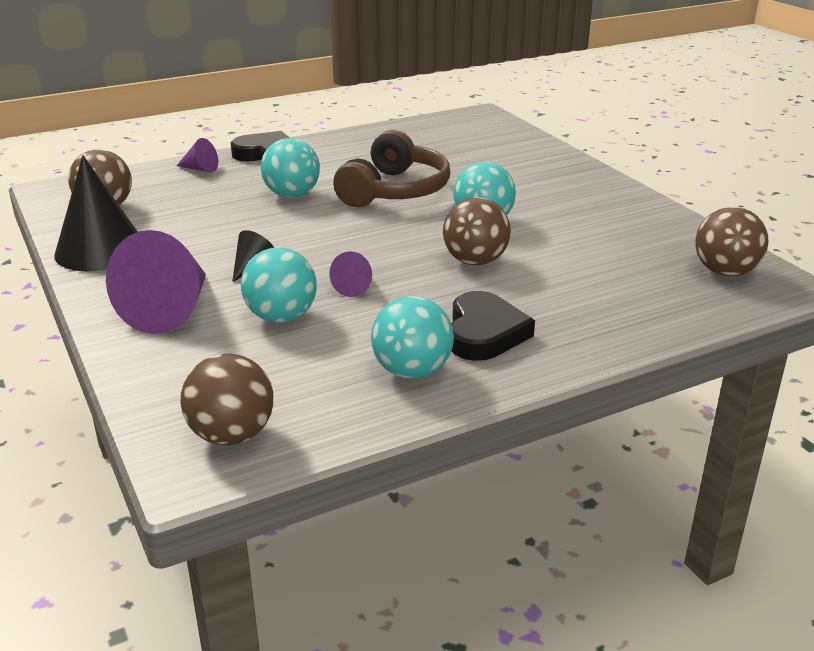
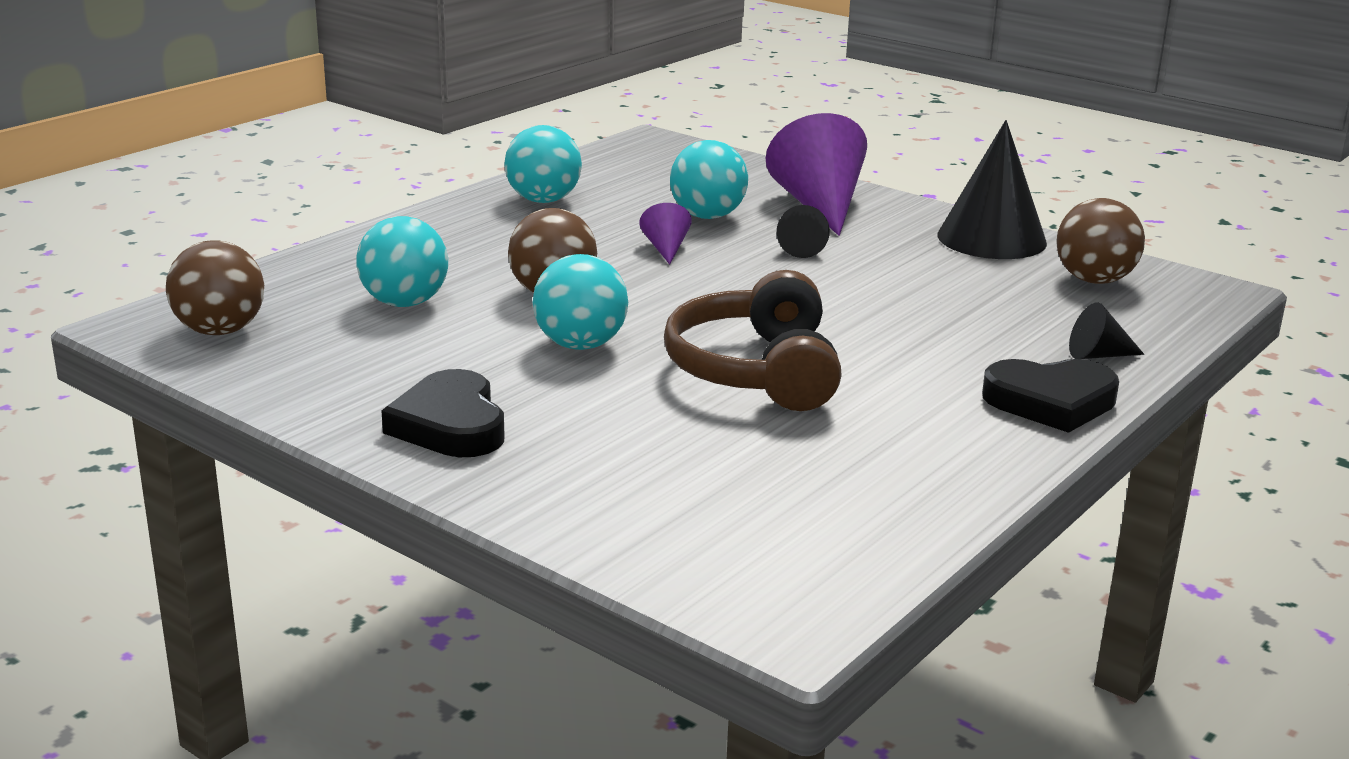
camera: 155 degrees right, 5 degrees down
(200, 169) = (1098, 355): purple cone -> black cone
(231, 435) = (646, 154): brown ball -> none
(292, 195) = (894, 338): turquoise ball -> turquoise ball (404, 303)
(484, 333) = (496, 233): black heart -> black heart (450, 425)

